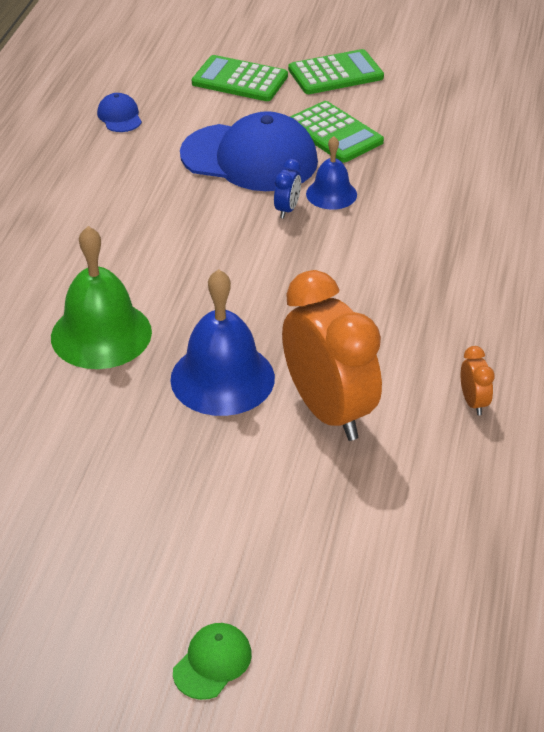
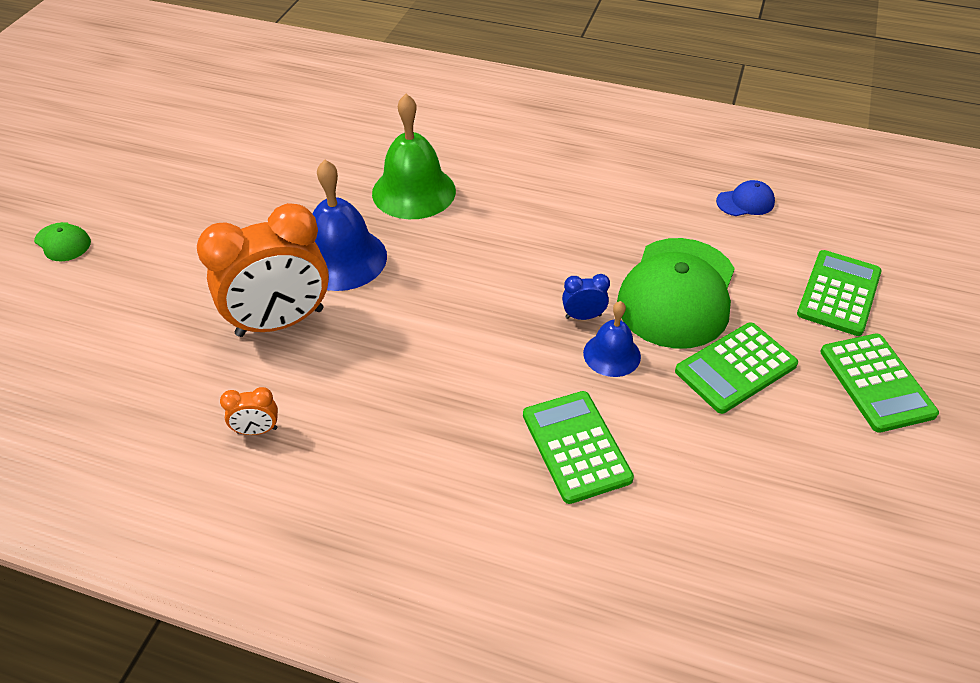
camera: 95 degrees right, 5 degrees up
(250, 158) = (677, 293): blue cap -> green cap
(287, 210) = (583, 316): blue clock -> blue clock turned 150 degrees clockwise
(436, 211) = (576, 446): none -> green calculator

